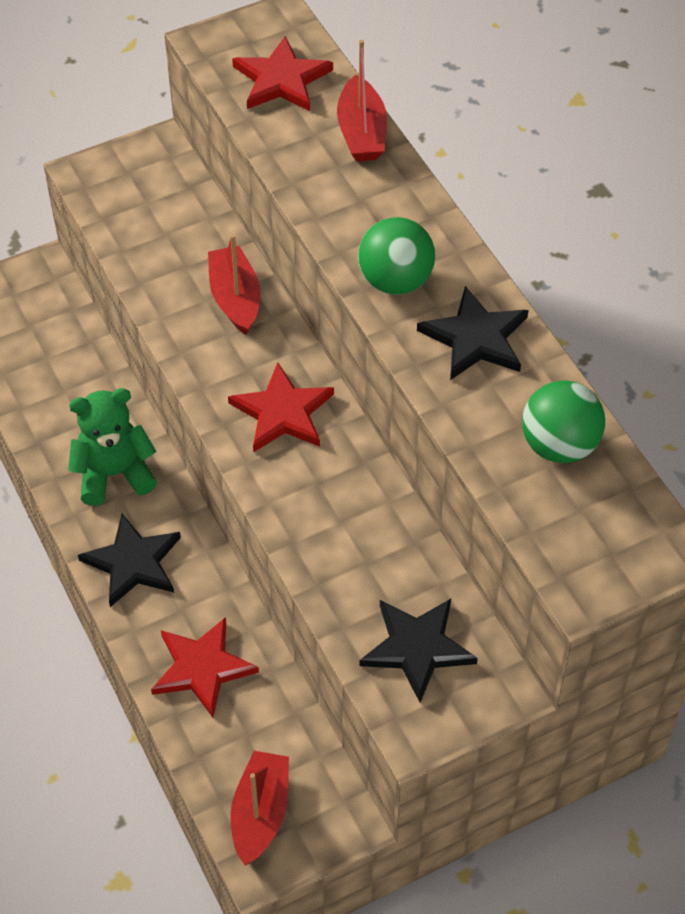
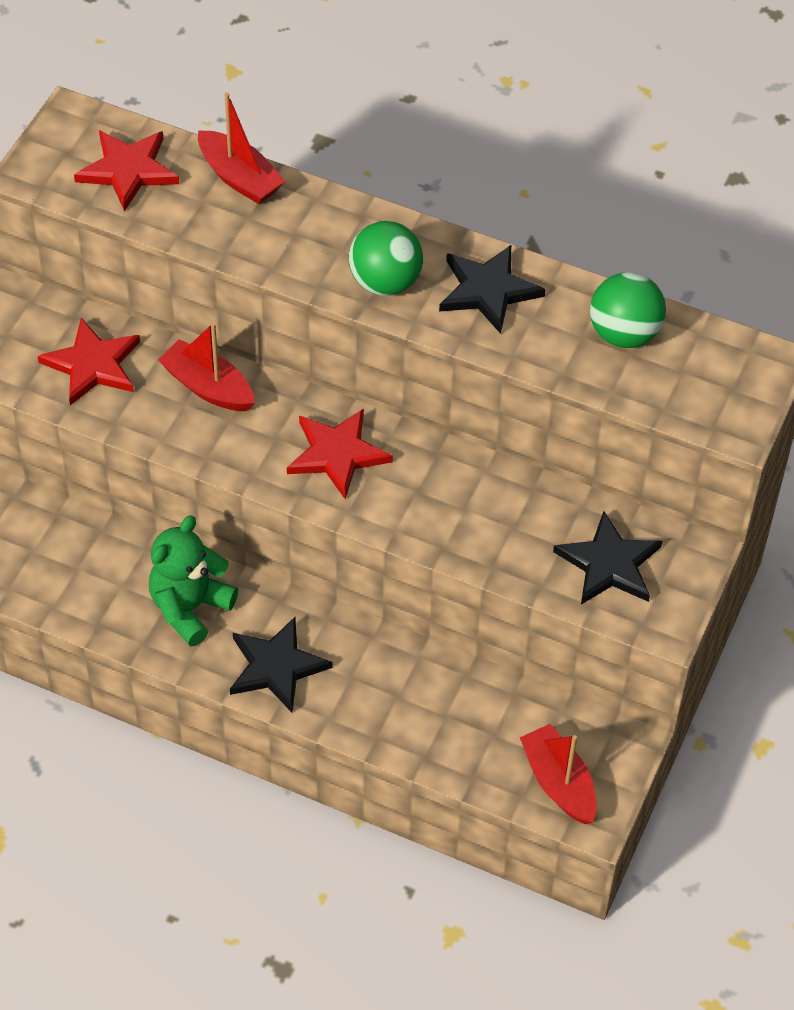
camera: 40 degrees left, 0 degrees up
(202, 668) = (411, 709): red star -> red star (92, 365)

